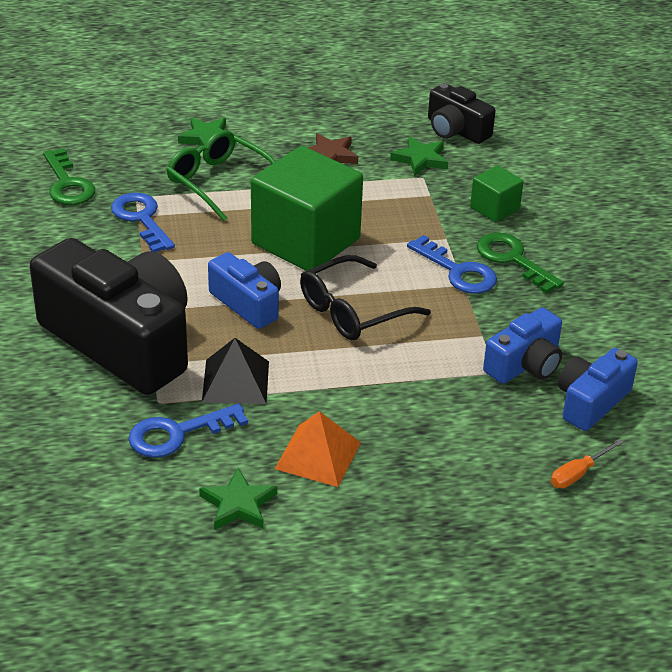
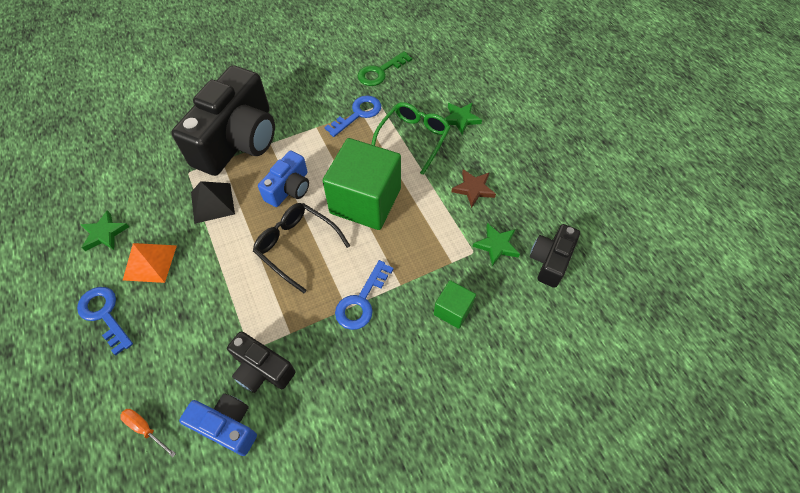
camera: 75 degrees right, 20 degrees up
(177, 434) = (161, 188): blue key -> blue key (104, 315)
(512, 259) = (389, 336): green key -> none
(525, 364) = (262, 369): blue camera -> black camera

